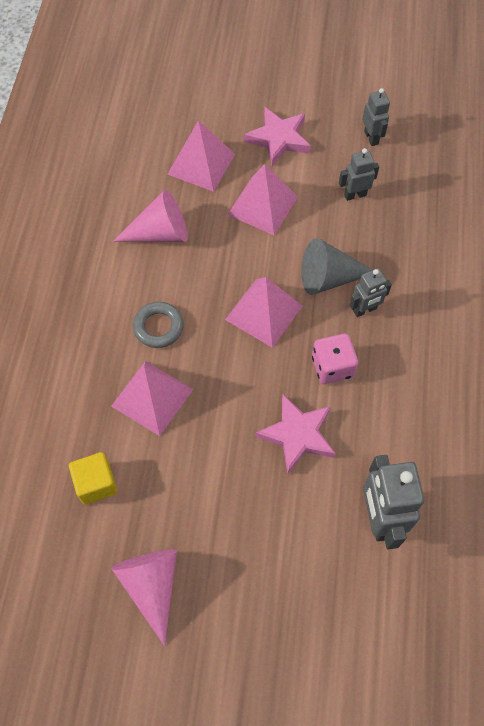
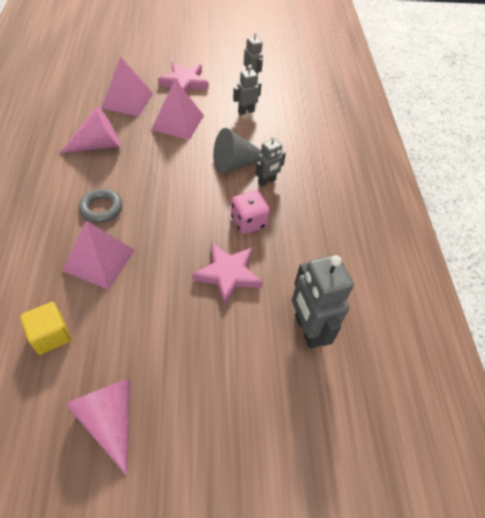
camera: 15 degrees left, 10 degrees down
(263, 312) = (187, 190): pink pyramid -> none

